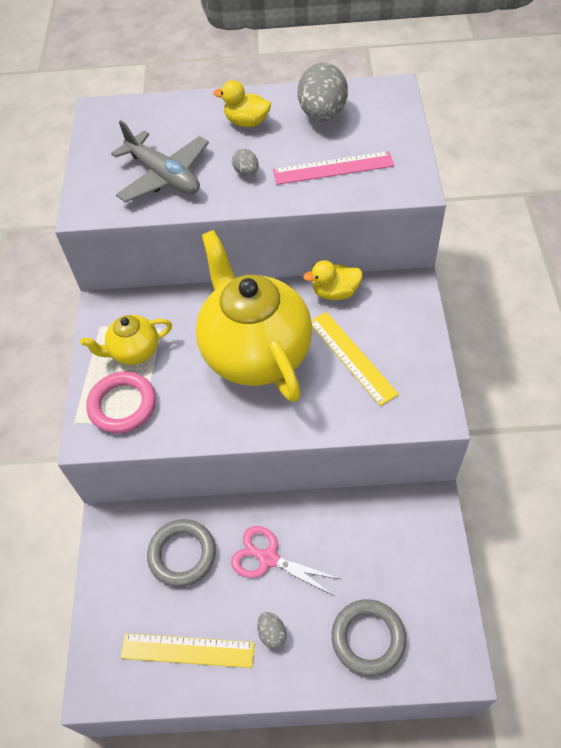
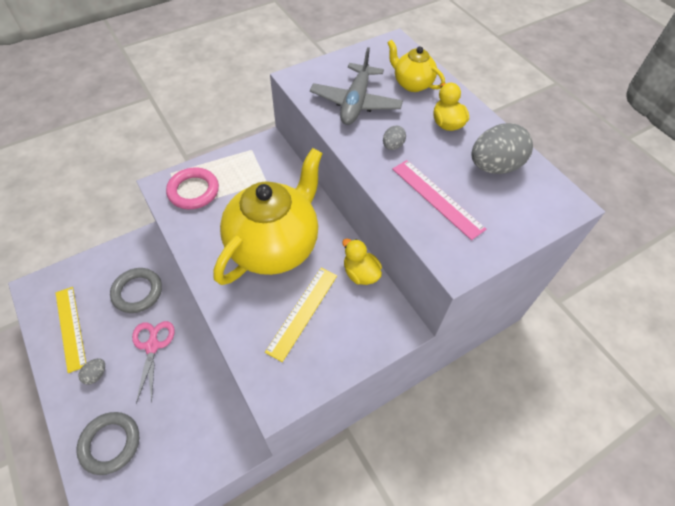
camera: 55 degrees right, 0 degrees up
(134, 351) = (239, 176): yellow teapot -> yellow teapot (412, 84)

